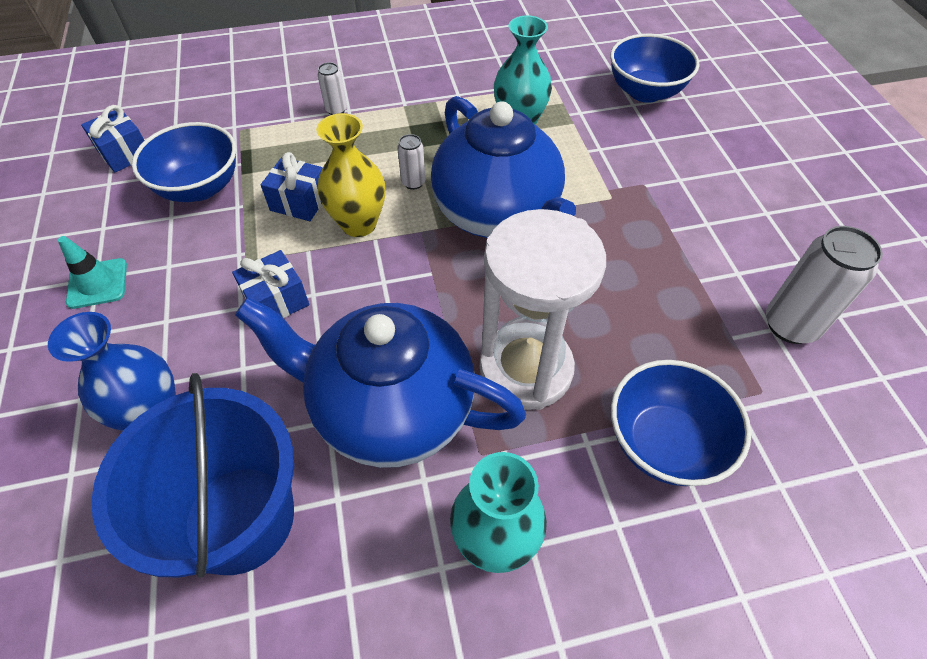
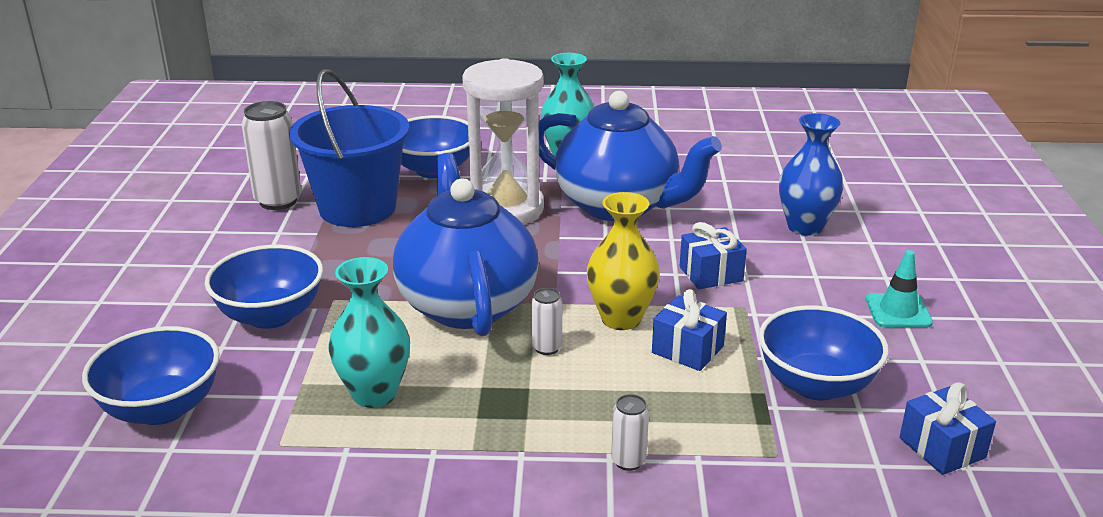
camera: 165 degrees left, 25 degrees down
(239, 518) = (729, 180): blue bucket -> blue bucket (357, 208)
(646, 172) = (271, 316): none -> blue bowl

